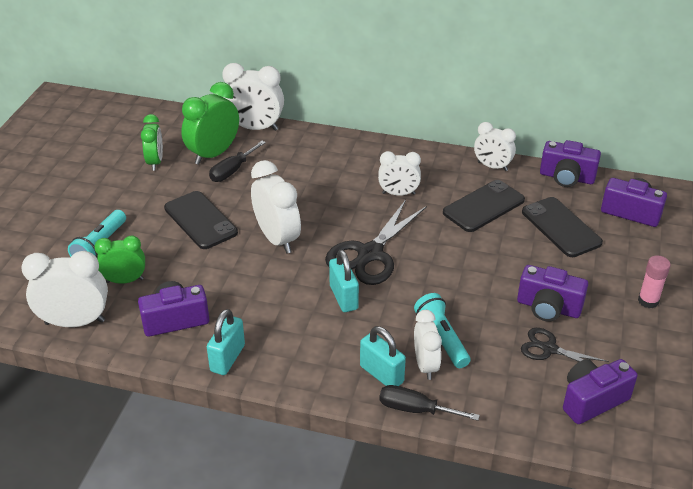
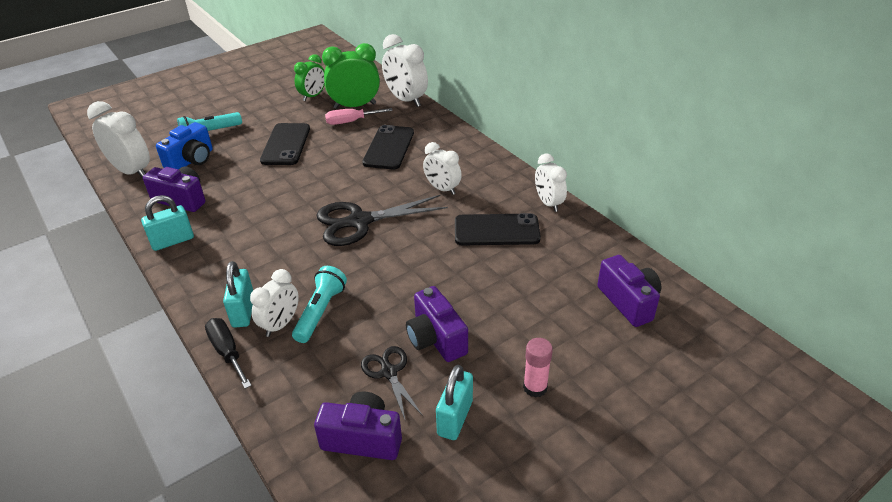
camera: 40 degrees right, 0 degrees up
(125, 280) = (191, 160): green clock -> blue camera
(232, 171) = (351, 122): black screwdriver -> pink screwdriver
(277, 239) = (314, 179): white clock -> none
(343, 297) = (298, 242): turquoise padlock -> turquoise padlock (455, 418)
(561, 227) = (541, 280): black phone -> black phone (389, 148)
(566, 177) = (605, 242): purple camera -> none

